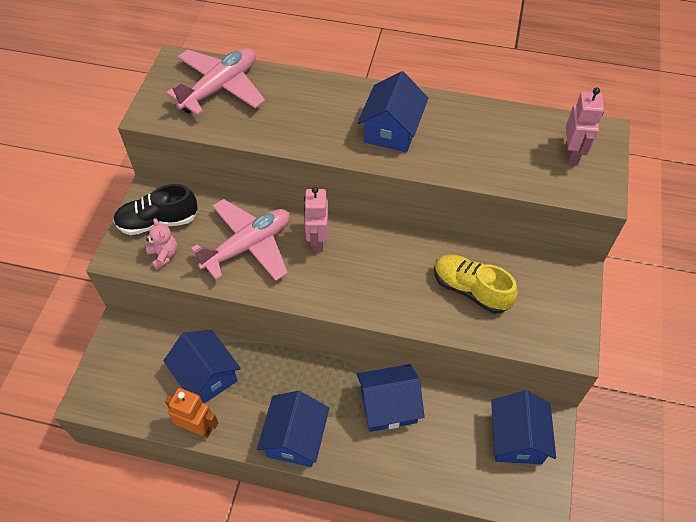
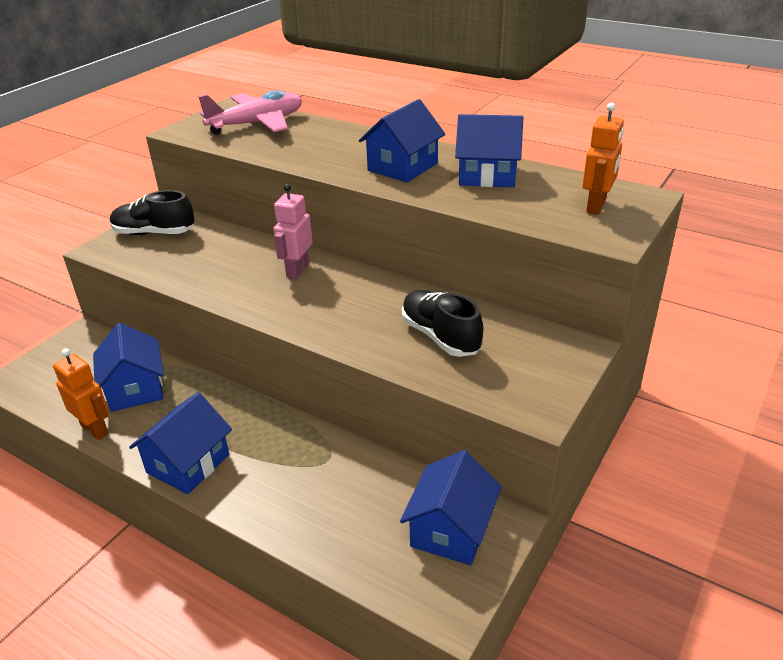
camera: 20 degrees right, 20 degrees down
(164, 255) = (140, 256): pink teddy bear -> none
(248, 246) = (225, 263): pink plane -> none
(388, 406) = (310, 459): blue house -> blue house (487, 175)
(470, 290) = (440, 336): yellow shoe -> black shoe
(572, 154) = (596, 206): pink robot -> orange robot

